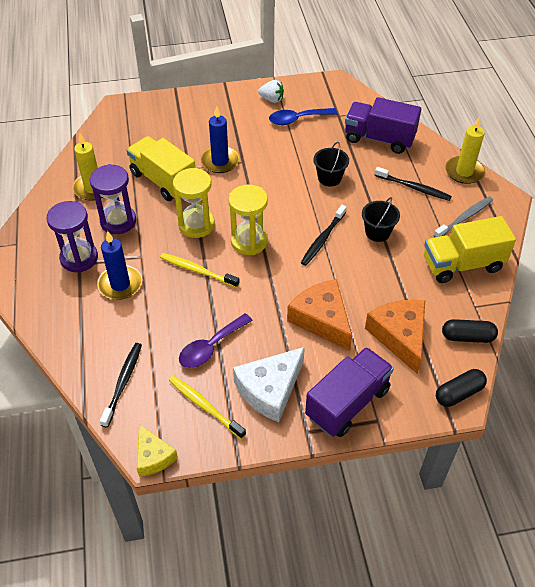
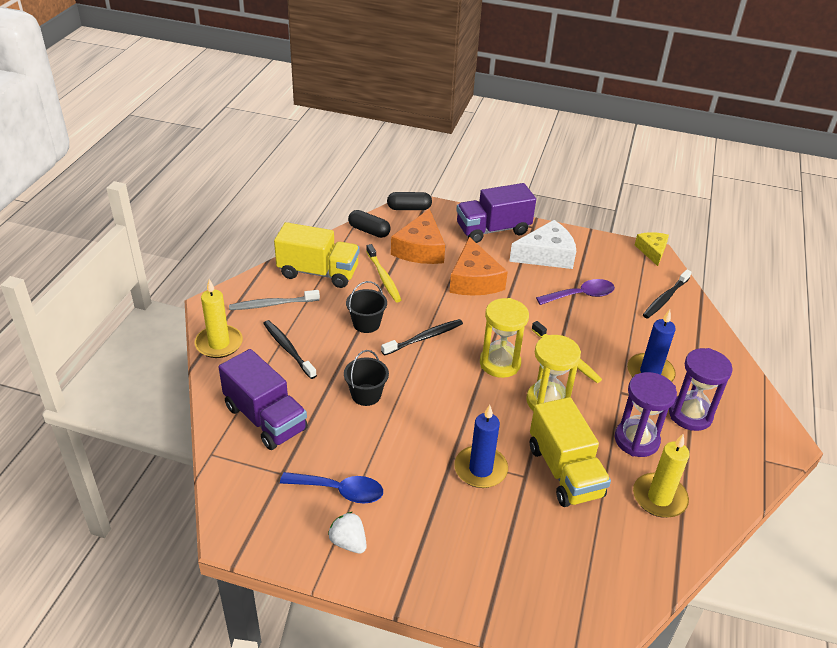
camera: 155 degrees left, 10 degrees down
(204, 406) = (602, 263): yellow toothbrush -> yellow toothbrush (384, 278)

